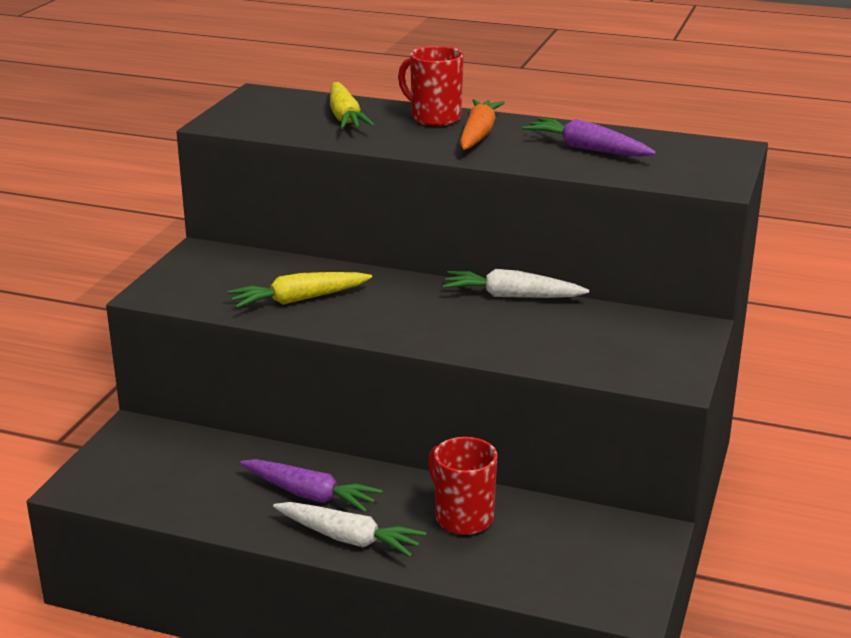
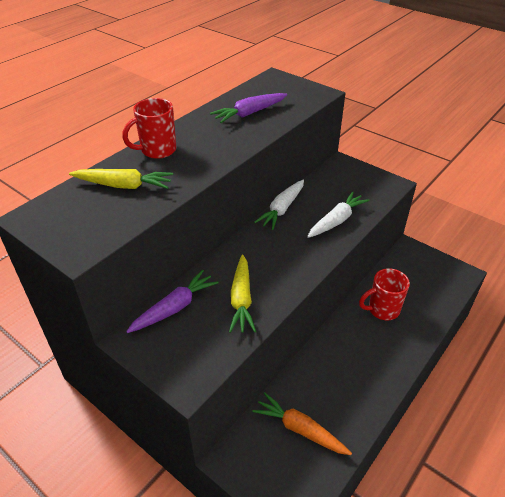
camera: 70 degrees left, 15 degrees up
(309, 495) = (344, 371): purple carrot -> purple carrot (175, 308)
(348, 538) = (391, 363): white carrot -> white carrot (337, 221)
(478, 134) = (200, 141): orange carrot -> orange carrot (300, 429)

